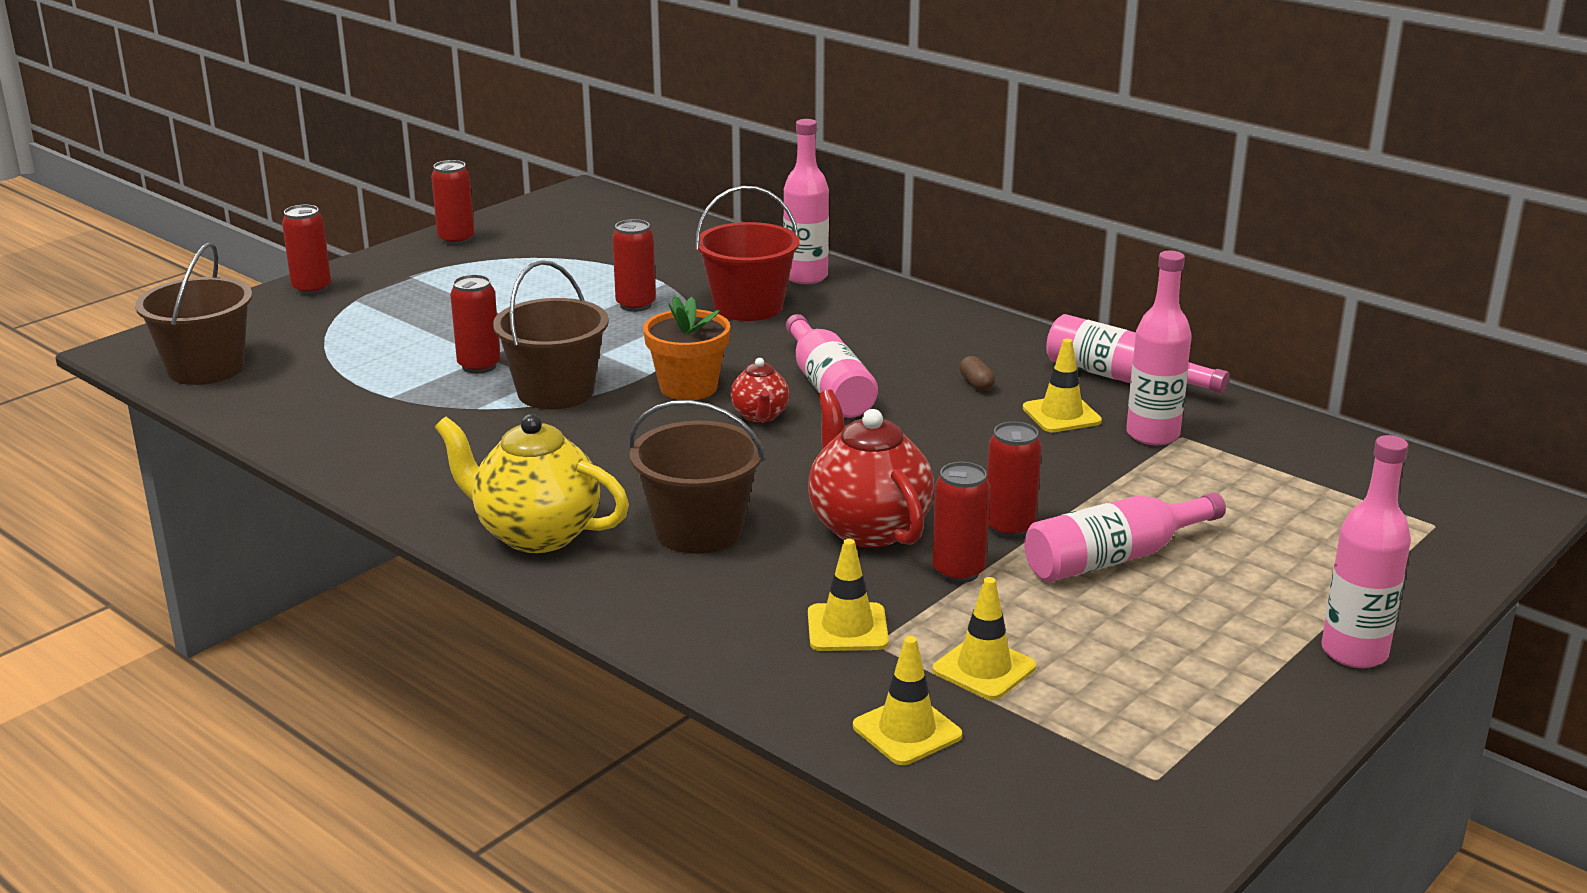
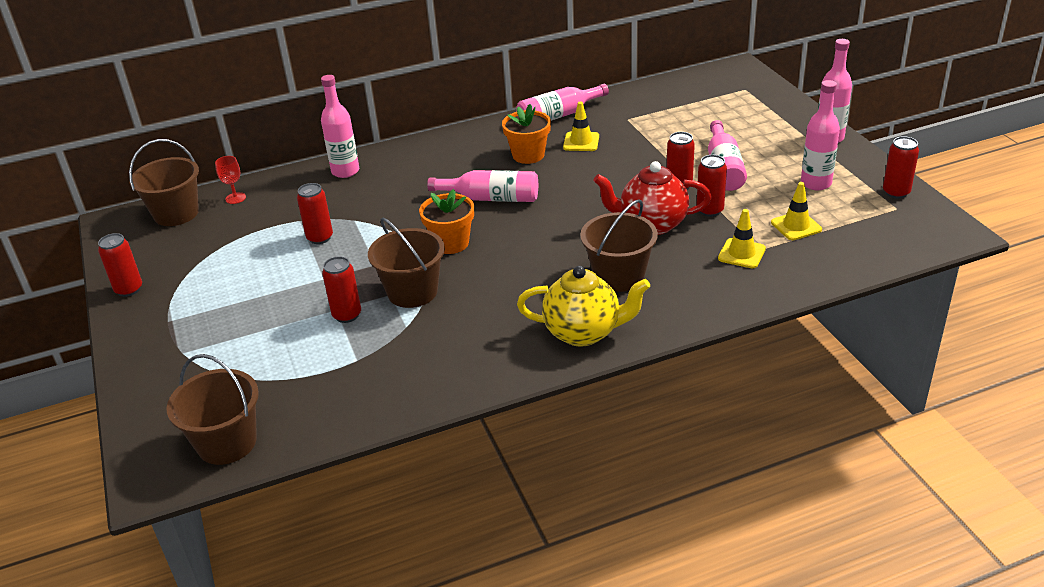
camera: 60 degrees left, 10 degrees up
(312, 289) = (139, 371): red can -> red can (896, 192)
(536, 534) = (583, 332): yellow teapot -> yellow teapot turned 135 degrees counterclockwise
(624, 216) = (176, 213): none -> brown bucket
(684, 235) = (235, 198): none -> red goblet
(748, 307) = (365, 199): red bucket -> none
(760, 416) = (506, 227): red teapot -> none
(907, 731) = (835, 259): yellow traffic cone -> none
(976, 384) = (528, 155): brown capsule -> orange flower pot
(1152, 435) = (620, 125): pink bottle -> pink bottle (816, 183)

